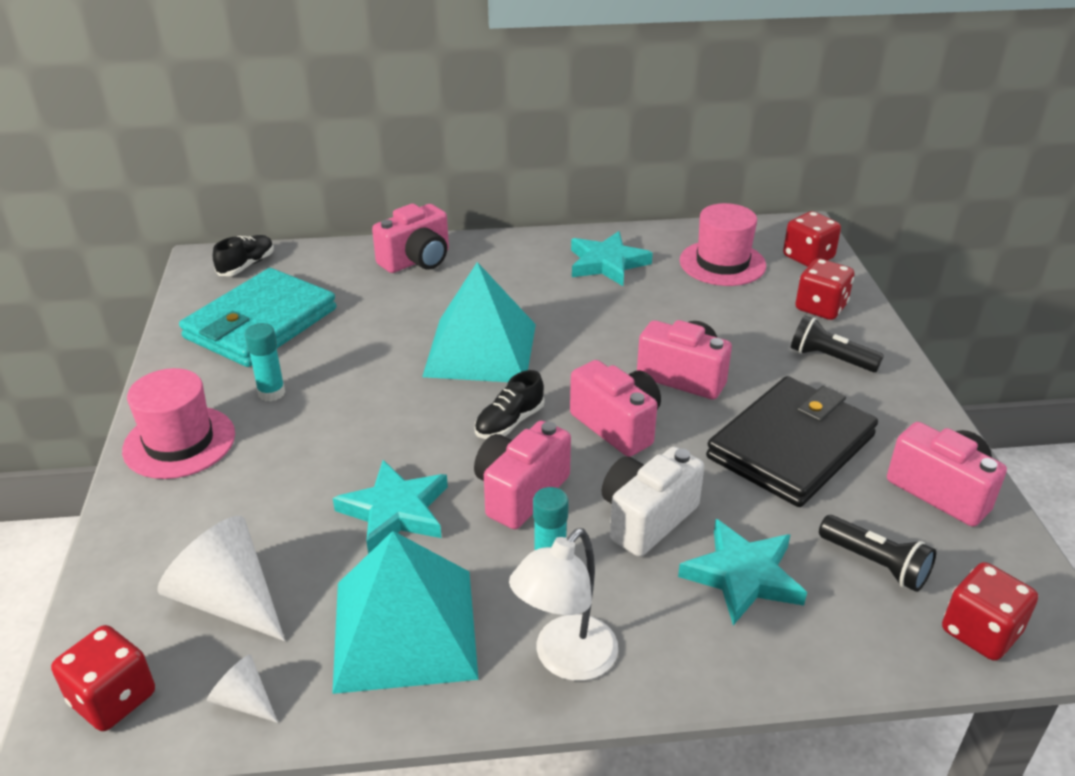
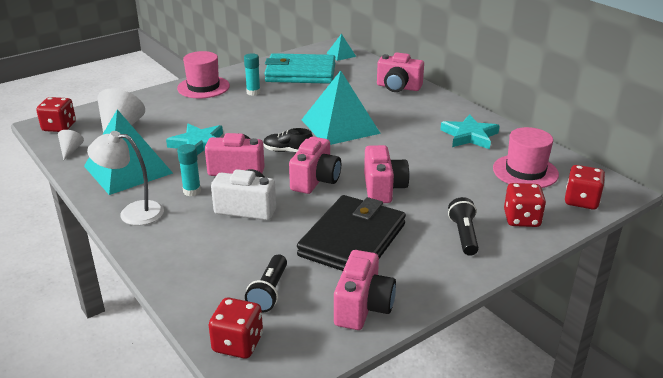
camera: 60 degrees right, 5 degrees down
(246, 265) = (341, 55): black shoe -> turquoise pyramid
(743, 576) = (225, 248): turquoise star -> none
(791, 446) = (353, 240): black wallet -> black wallet turned 75 degrees counterclockwise

